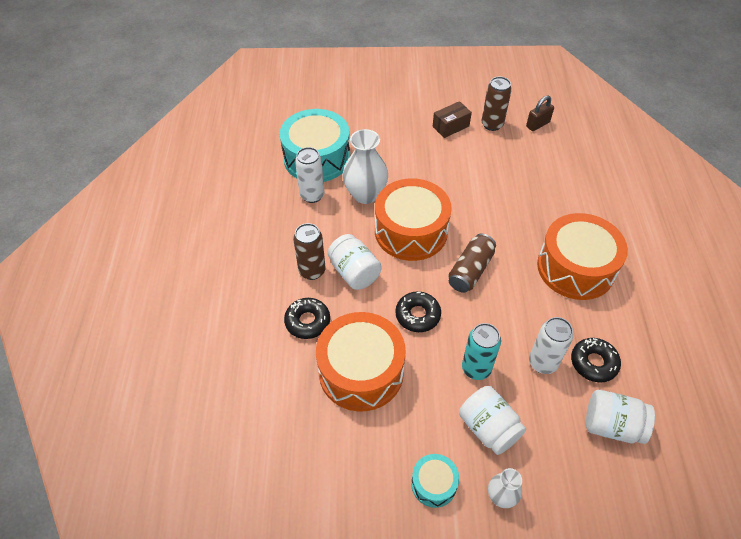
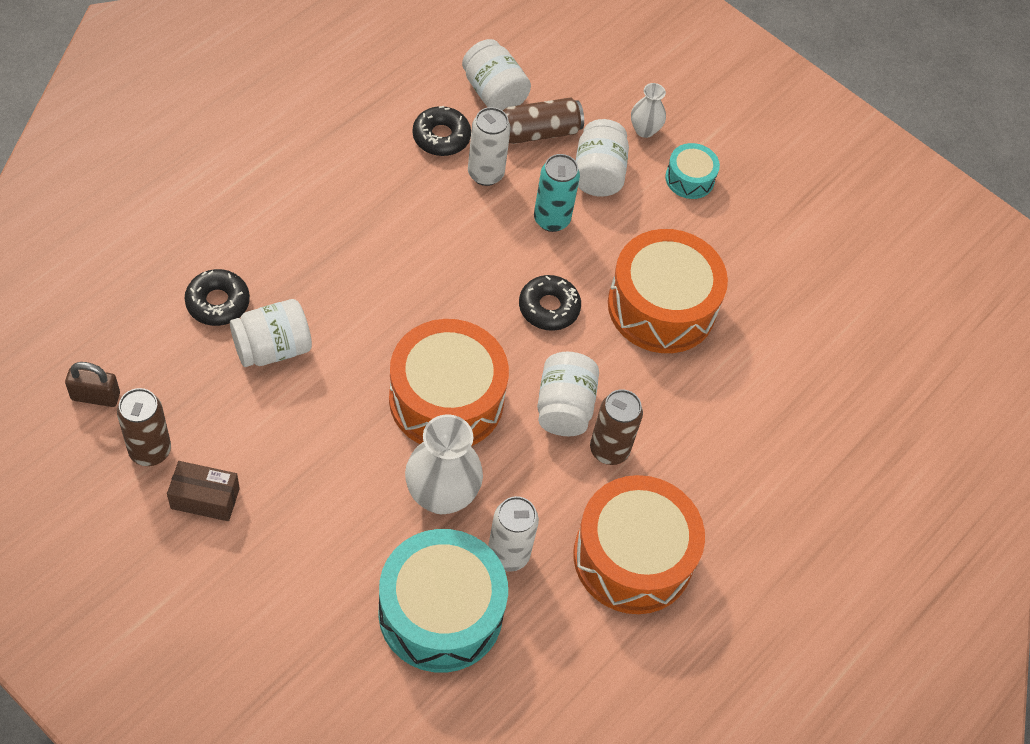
camera: 145 degrees left, 5 degrees up
(307, 321) = (668, 397): black donut -> black donut (218, 302)
(470, 270) = (439, 302): brown can -> brown can (538, 132)
(507, 191) = (272, 348): none -> white jar
(575, 268) = (331, 213): orange drum -> orange drum (633, 557)

